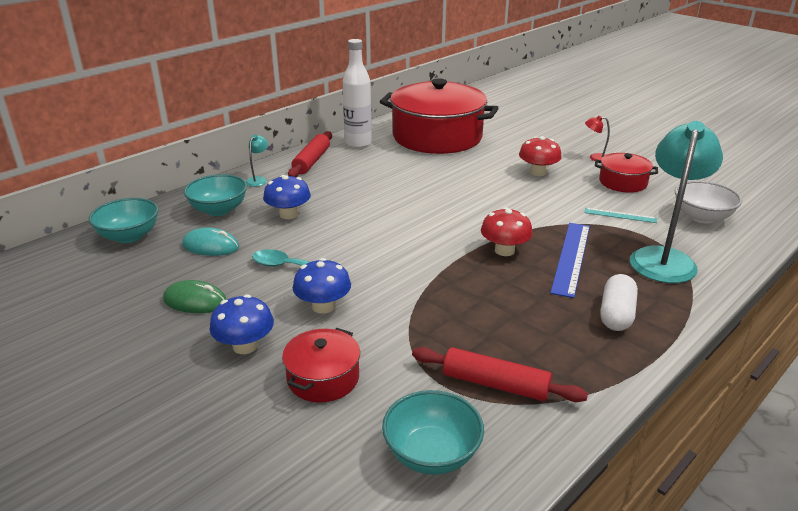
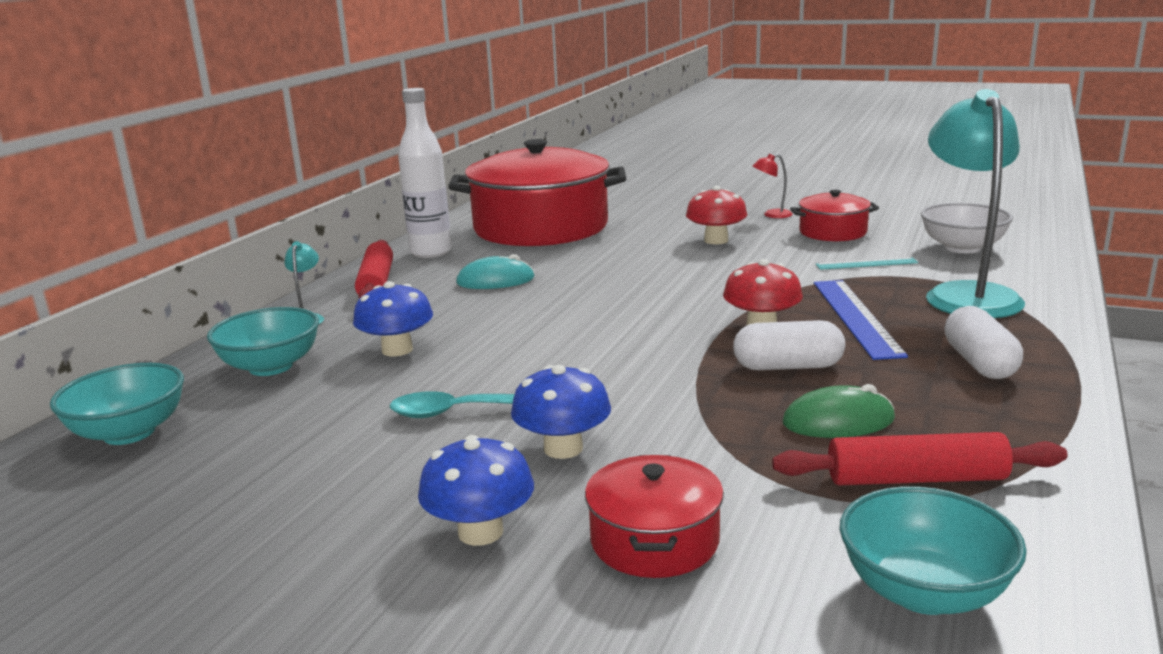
camera: 20 degrees left, 10 degrees down
(195, 301) = (333, 493): green mouse -> green mouse (838, 421)
(210, 246) = (297, 414): turquoise mouse -> turquoise mouse (495, 280)
(493, 285) = (787, 367): none -> white capsule

